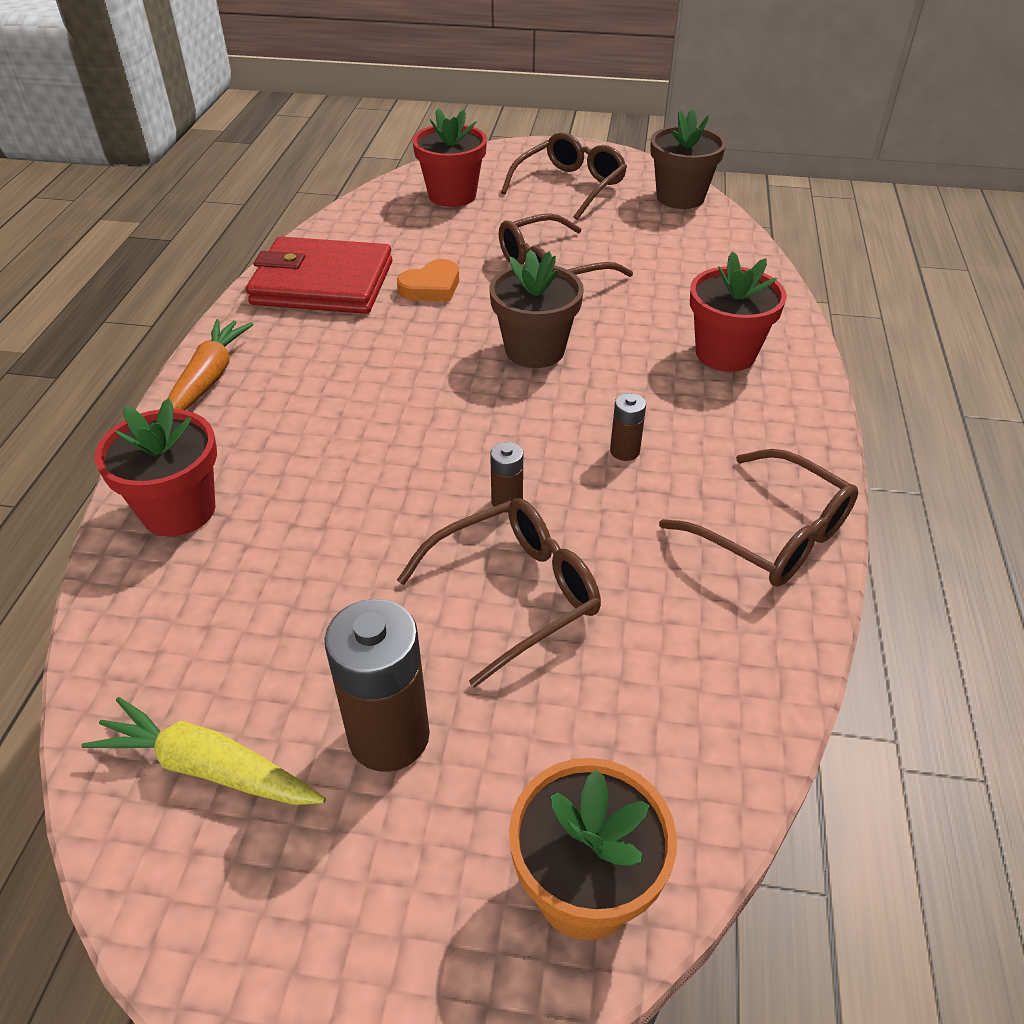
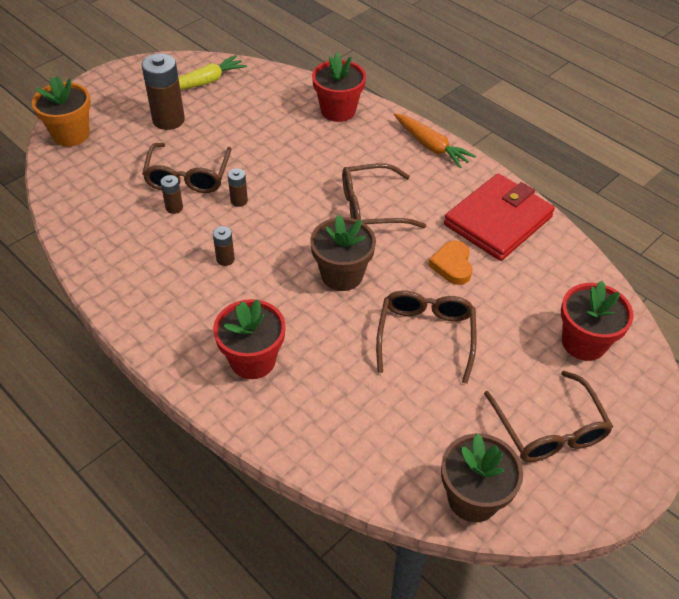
camera: 125 degrees right, 5 degrees up
(597, 563) = (174, 208): none -> brown battery
(771, 534) = (120, 273): brown glasses -> brown glasses (372, 207)

